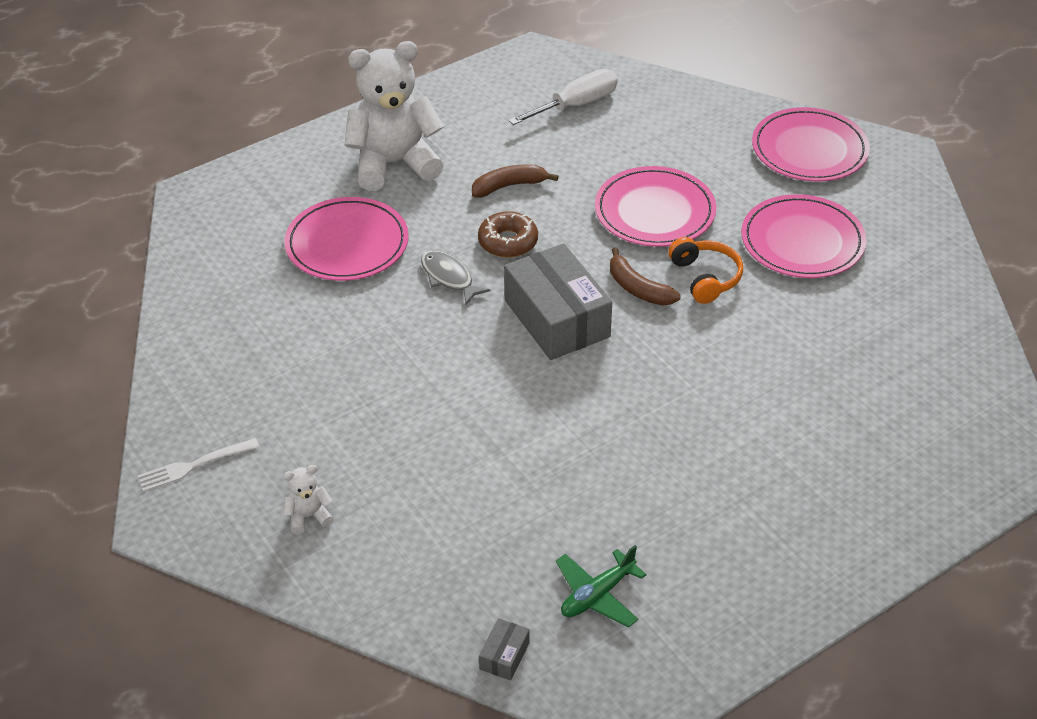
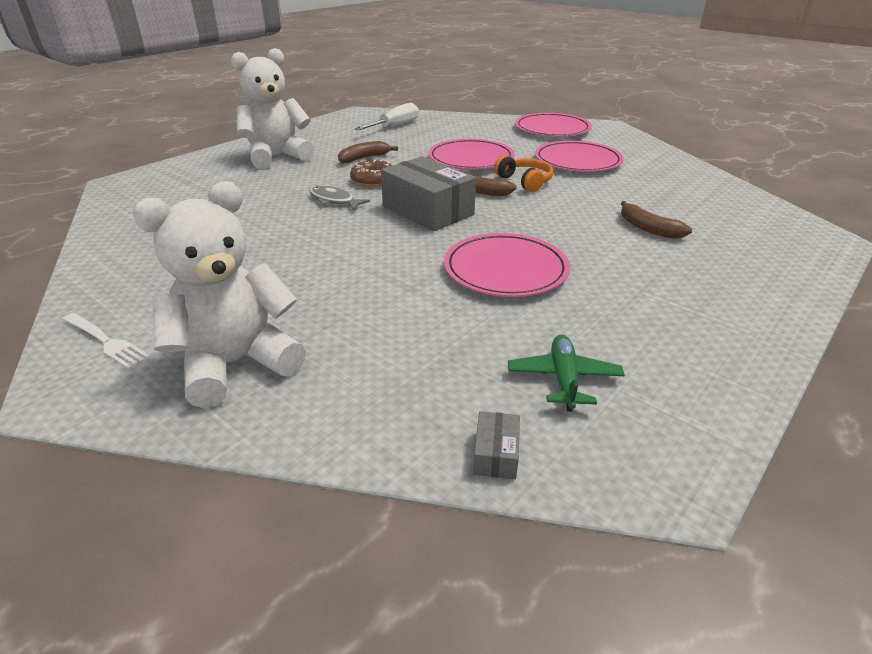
camera: 15 degrees left, 10 degrees down
(194, 465) = (106, 341): white fork -> white fork turned 105 degrees counterclockwise
(308, 516) = (236, 363): white teddy bear -> white teddy bear, size x2.46
(347, 244) = (248, 193): pink plate -> pink plate (505, 270)
(597, 595) = (563, 379): green plane -> green plane turned 150 degrees clockwise
(811, 402) = (648, 228): none -> brown banana

